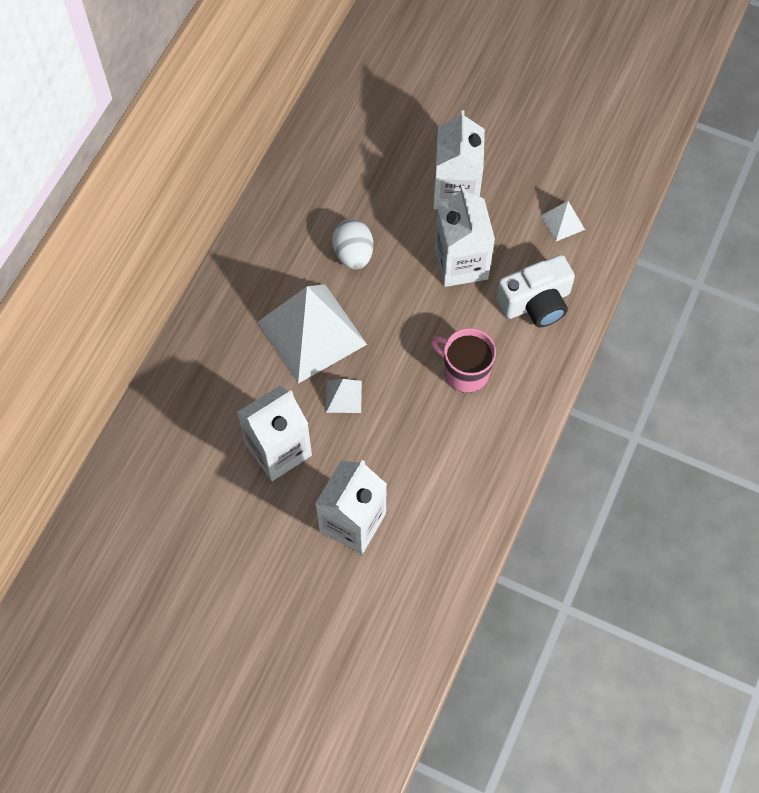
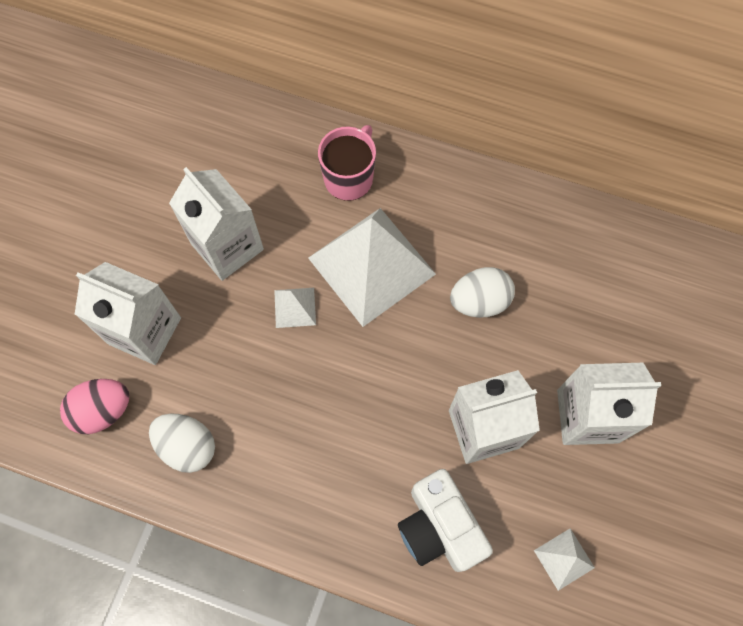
camera: 85 degrees right, 5 degrees up
(423, 557) = (103, 410): none -> pink egg
(460, 487) = (187, 446): none -> white egg
(465, 372) = (335, 443): pink mug -> pink mug (349, 178)

